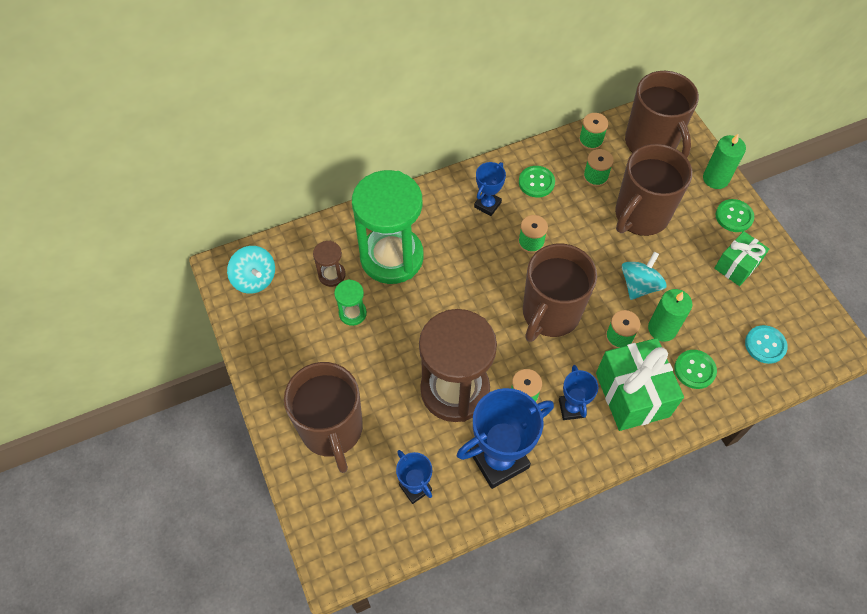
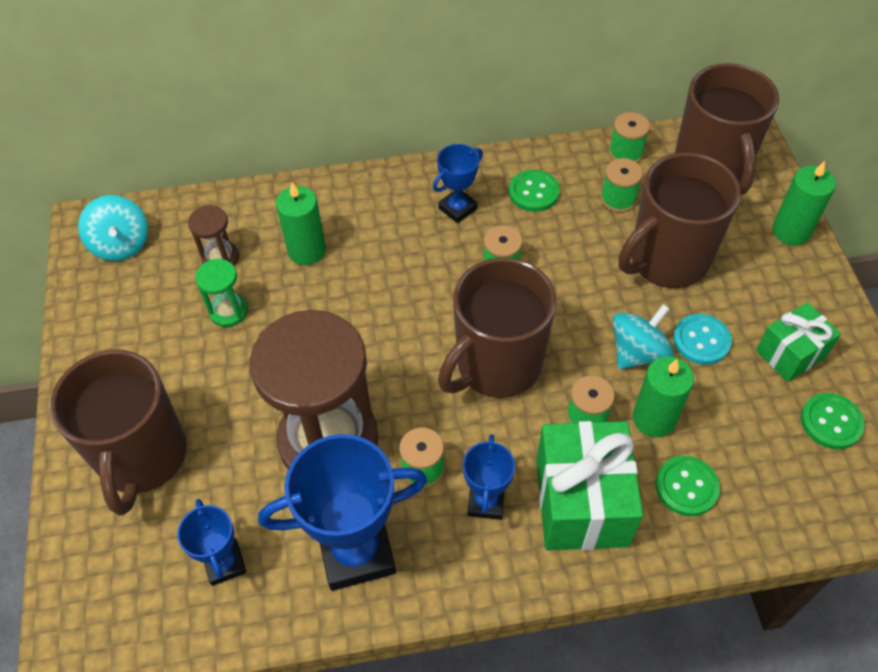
camera: 15 degrees right, 5 degrees down
(392, 257) = (306, 250): green hourglass -> green candle
(734, 216) = (805, 286): green button -> green button (831, 422)
(765, 345) = (805, 474): turquoise button -> turquoise button (701, 340)

